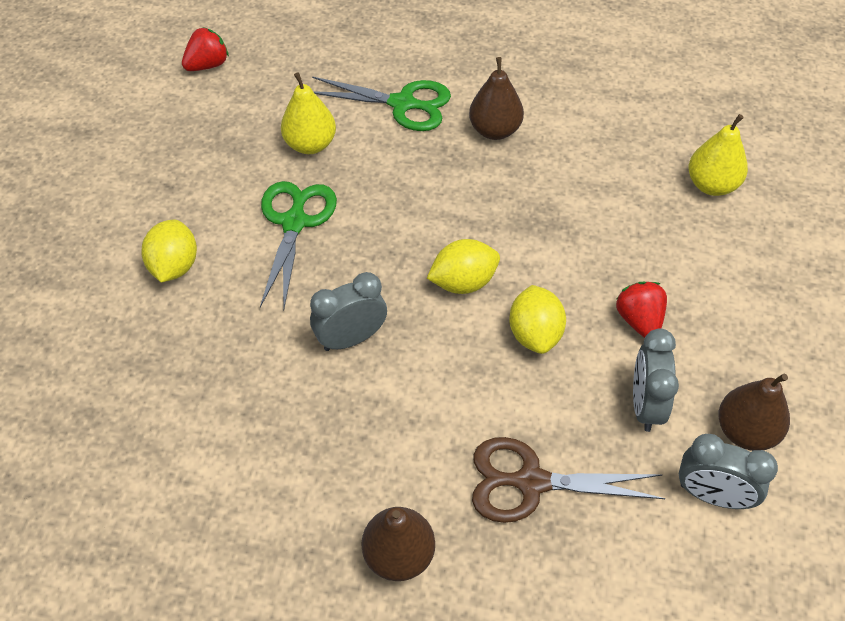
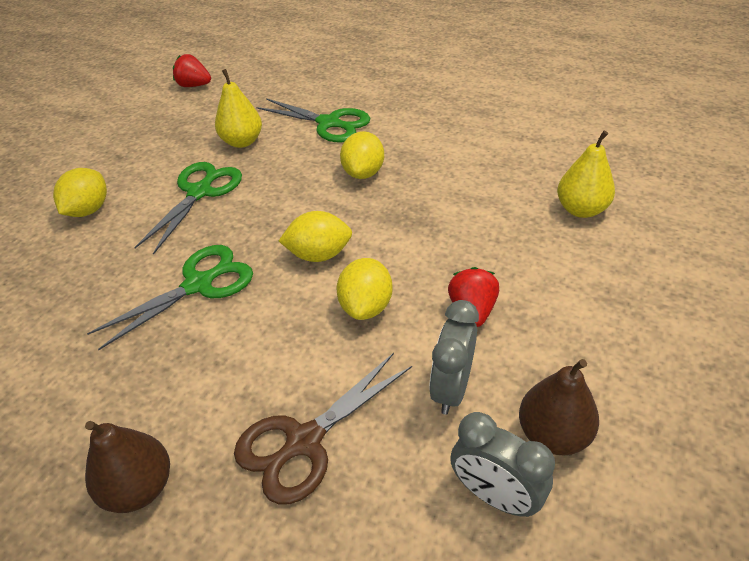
camera: 15 degrees right, 10 degrees down
(208, 65) = (194, 86): red strawberry -> red strawberry turned 135 degrees counterclockwise
(351, 338) = (199, 284): grey clock -> green scissors
(470, 170) = (363, 173): none -> yellow lemon
(495, 130) = (397, 148): brown pear -> none
(531, 482) = (304, 442): brown scissors -> brown scissors turned 60 degrees counterclockwise

